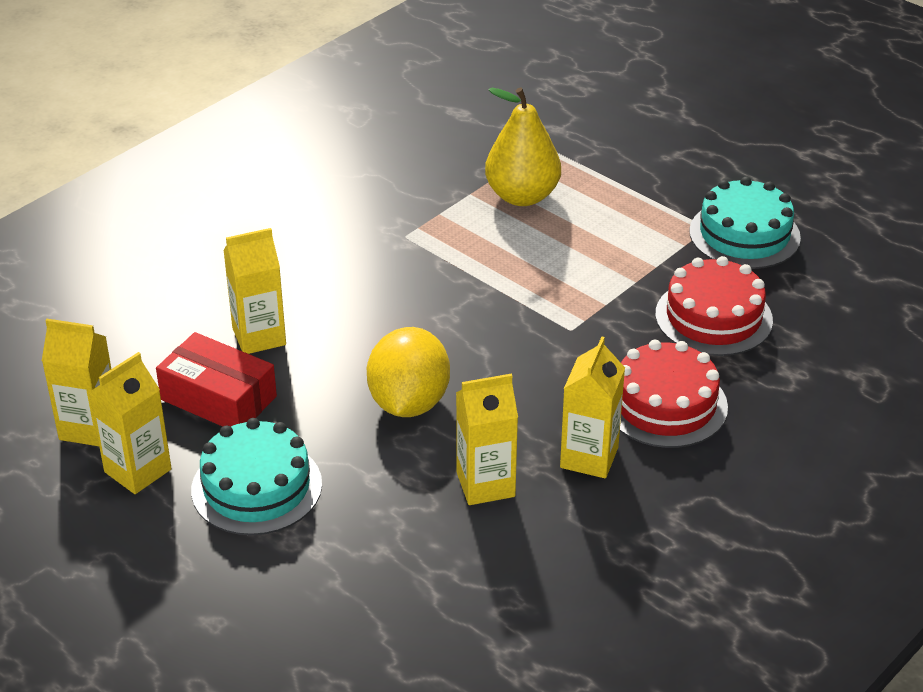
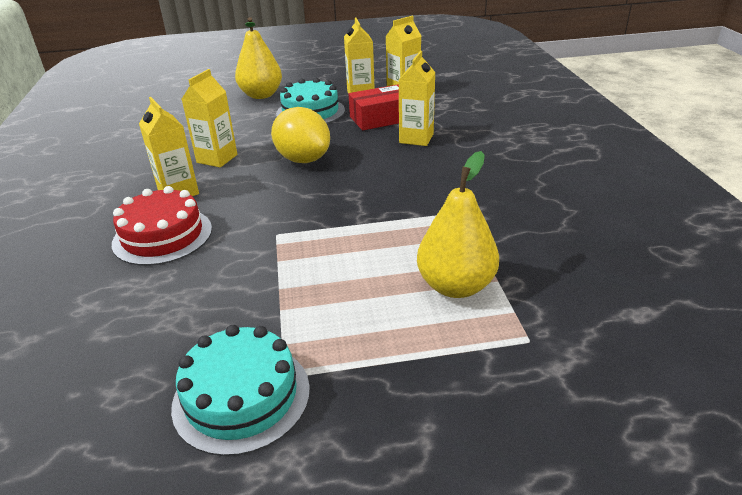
camera: 130 degrees right, 5 degrees down
(236, 596) = (261, 95): none -> yellow pear
(713, 317) = (188, 304): red cake -> none

